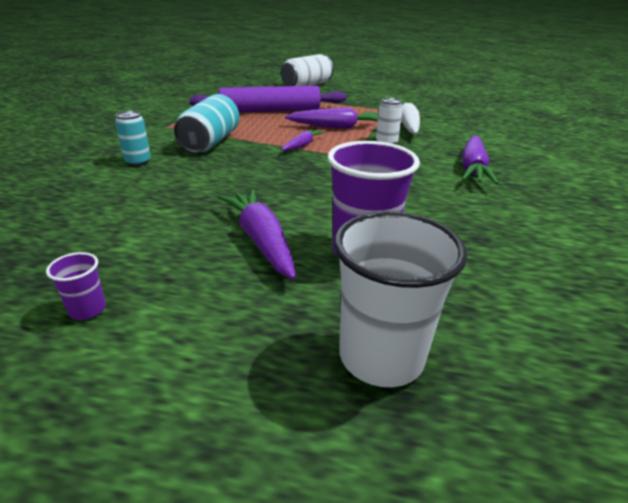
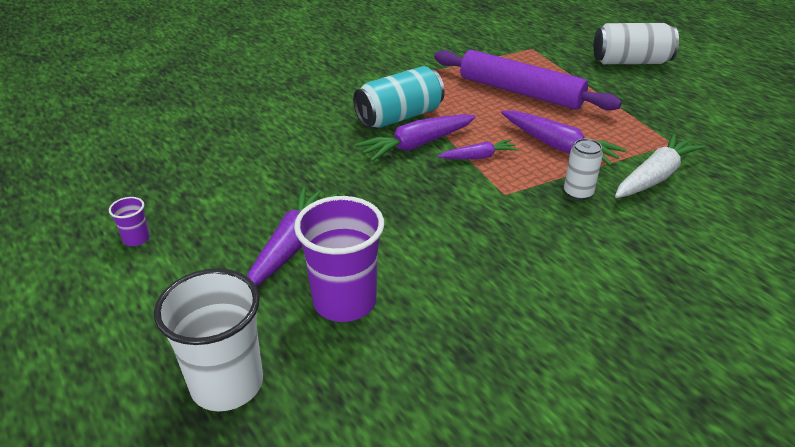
camera: 45 degrees right, 5 degrees up
(138, 162) = (314, 117): turquoise can -> none
(472, 168) = (619, 277): purple carrot -> purple carrot (417, 145)

